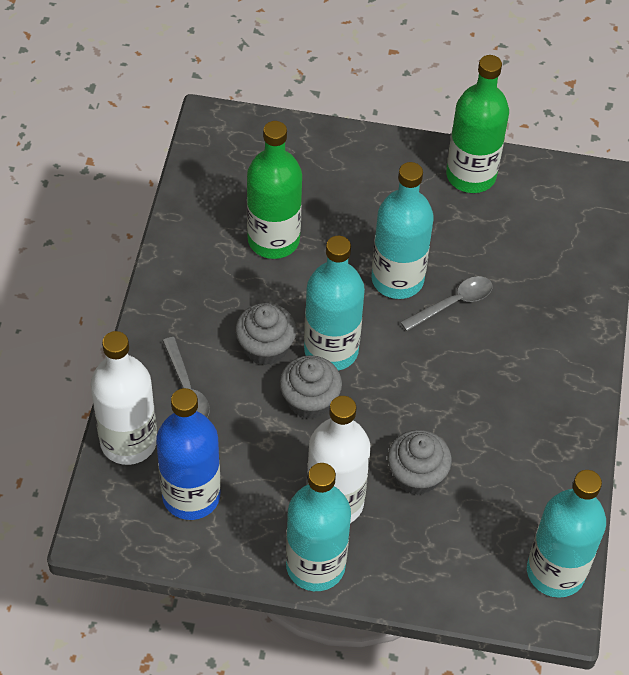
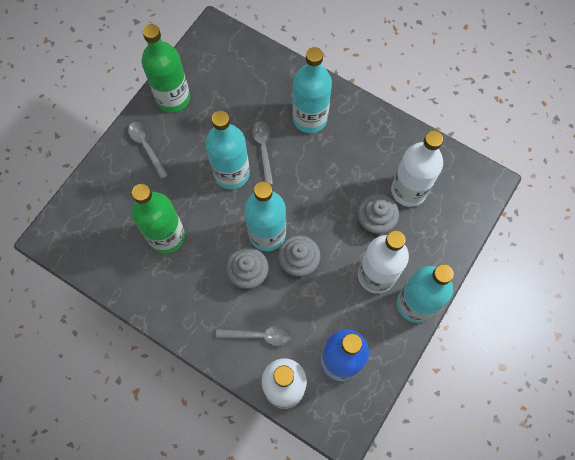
camera: 65 degrees left, 15 degrees up
(384, 173) = (146, 147): none -> grey spoon
(486, 504) = (408, 190): none -> white bottle
(555, 572) = (463, 173): turquoise bottle -> turquoise bottle (310, 118)

